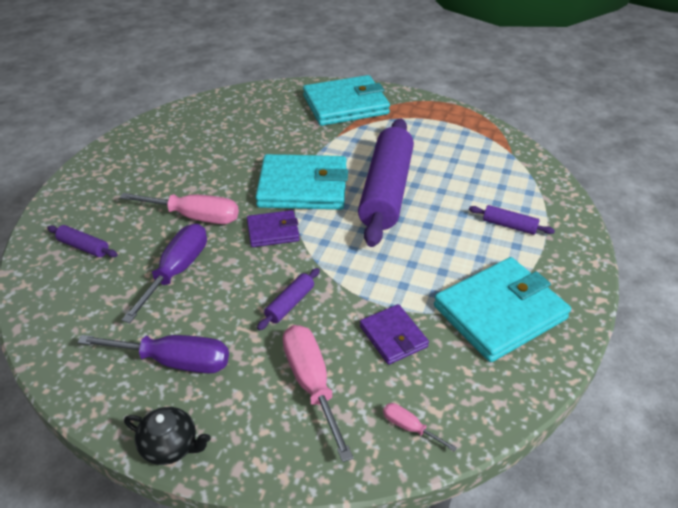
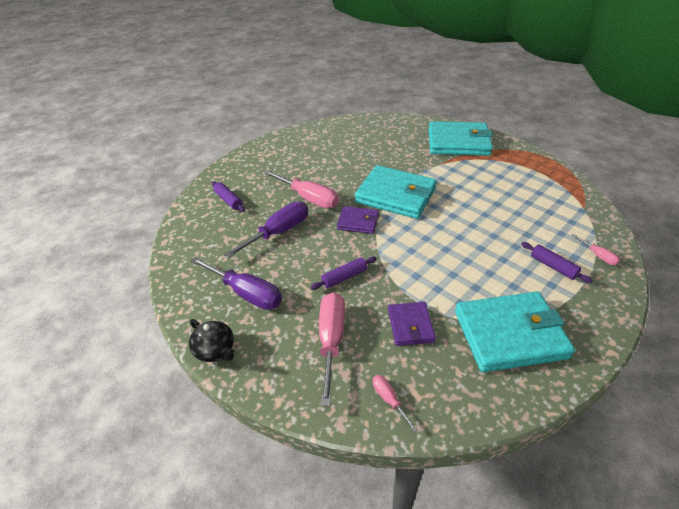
camera: 25 degrees right, 0 degrees up
(386, 191) = (459, 213): purple rolling pin -> none
(546, 202) = (598, 256): none -> pink screwdriver

